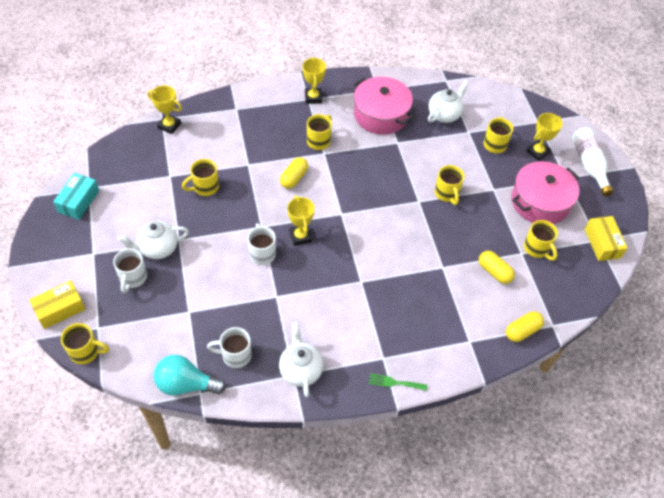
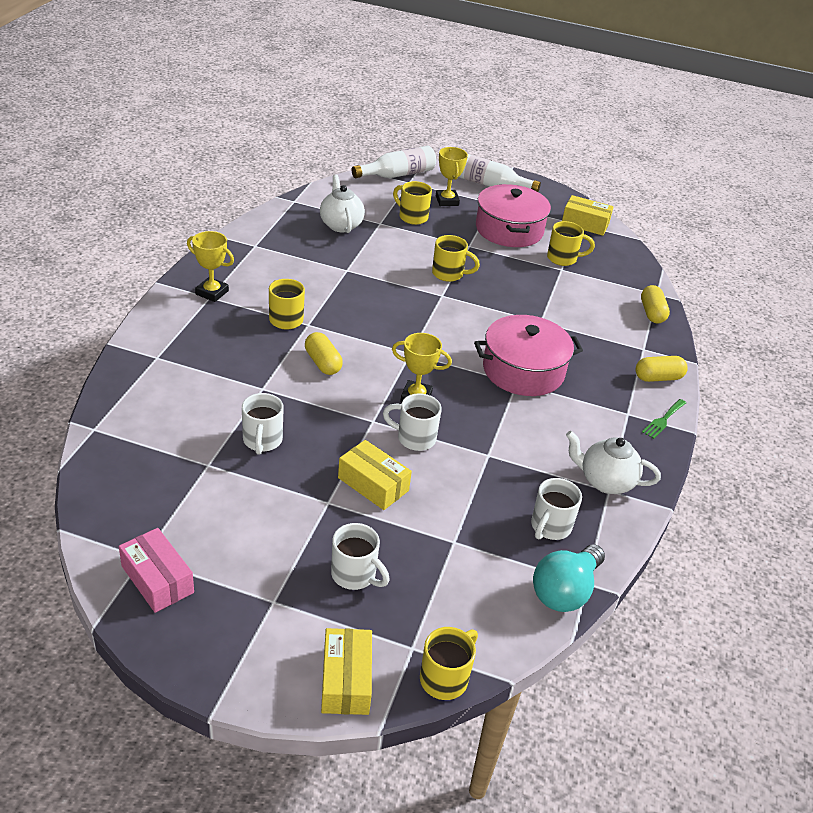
camera: 60 degrees left, 15 degrees down
(78, 201) = (157, 579): turquoise box -> pink box
(157, 248) = (325, 529): white teapot -> none
(169, 125) = (115, 427): yellow trophy -> none
(205, 187) = (262, 441): yellow mug -> white mug
(207, 252) = (373, 484): none -> yellow box
(381, 115) = (295, 261): pink pot -> pink pot (523, 370)
(494, 272) = (571, 295): yellow capsule -> yellow capsule (658, 378)
(540, 111) = (397, 174): none -> white bottle

